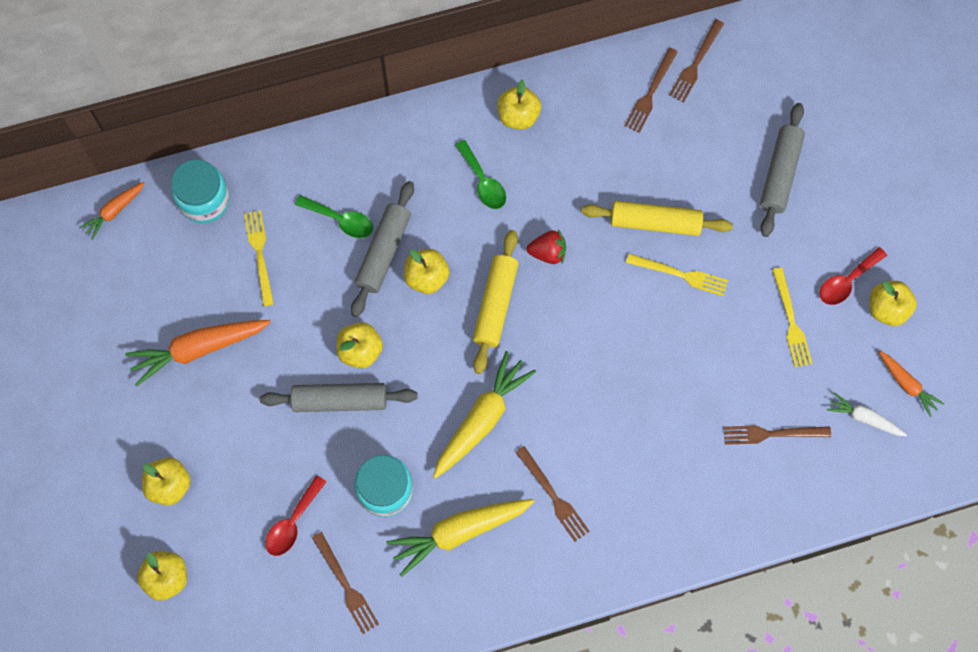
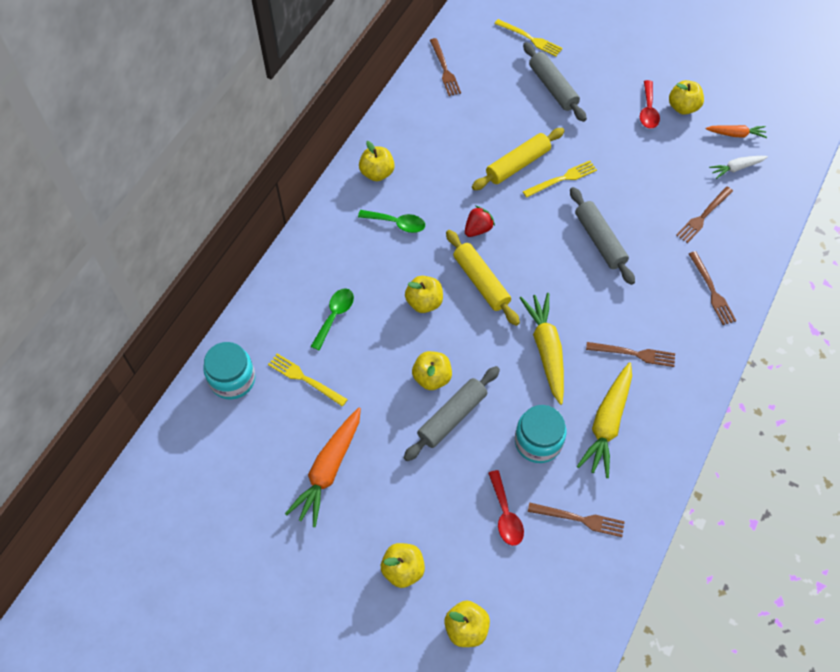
camera: 45 degrees left, 10 degrees down
(114, 211) = (177, 438): orange carrot -> none
(340, 220) = (334, 316): green spoon -> green spoon turned 45 degrees counterclockwise
(384, 252) = (382, 311): grey rolling pin -> grey rolling pin (600, 240)
(650, 92) = (437, 102): brown fork -> brown fork (711, 290)
(791, 321) = (644, 153): yellow fork -> yellow fork (530, 38)

